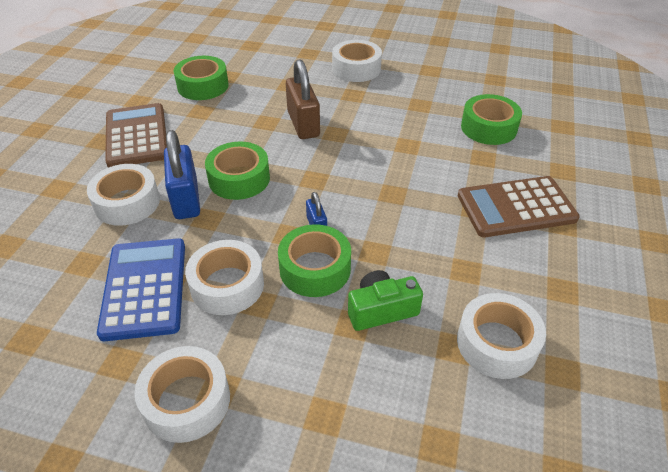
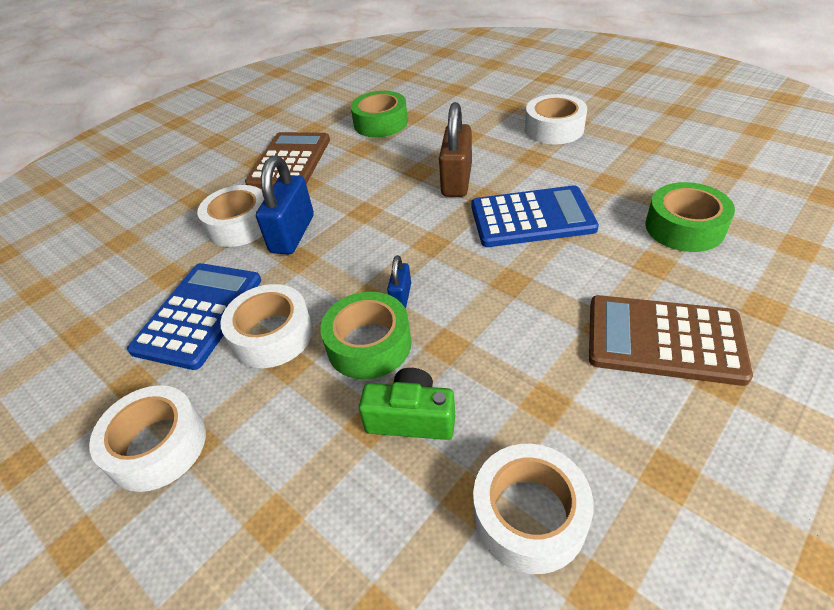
camera: 30 degrees right, 0 degrees up
(239, 179) = (355, 225): green tape -> none
(380, 142) = (532, 218): none -> blue calculator

